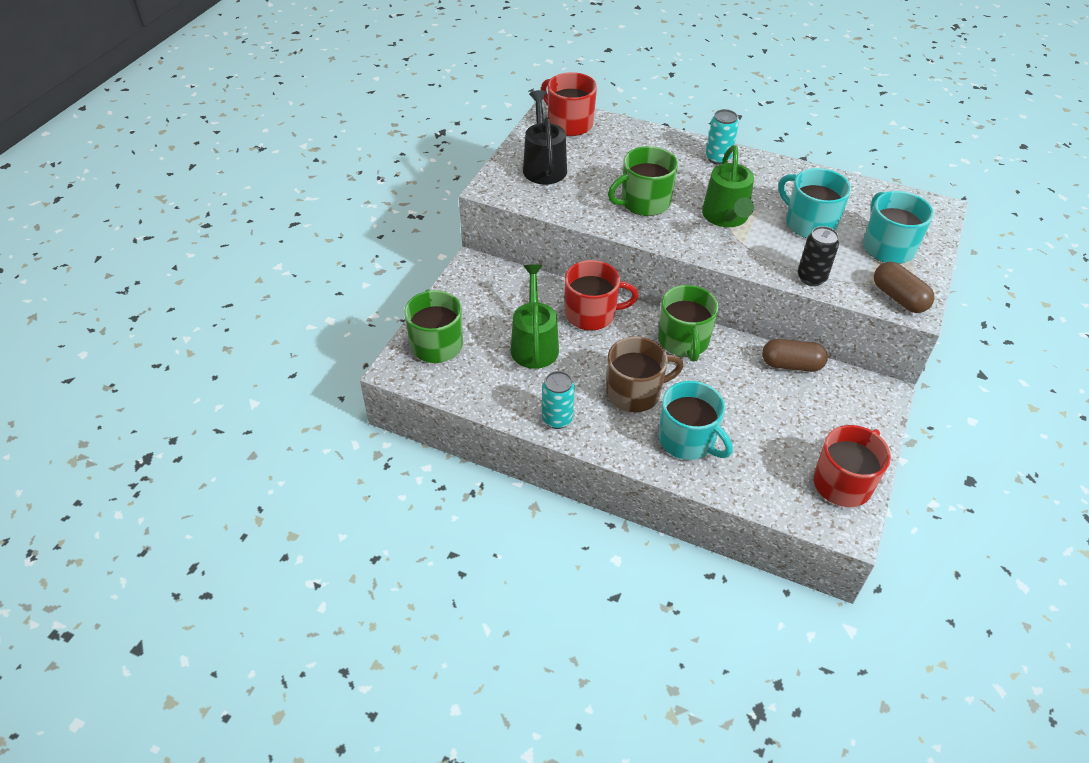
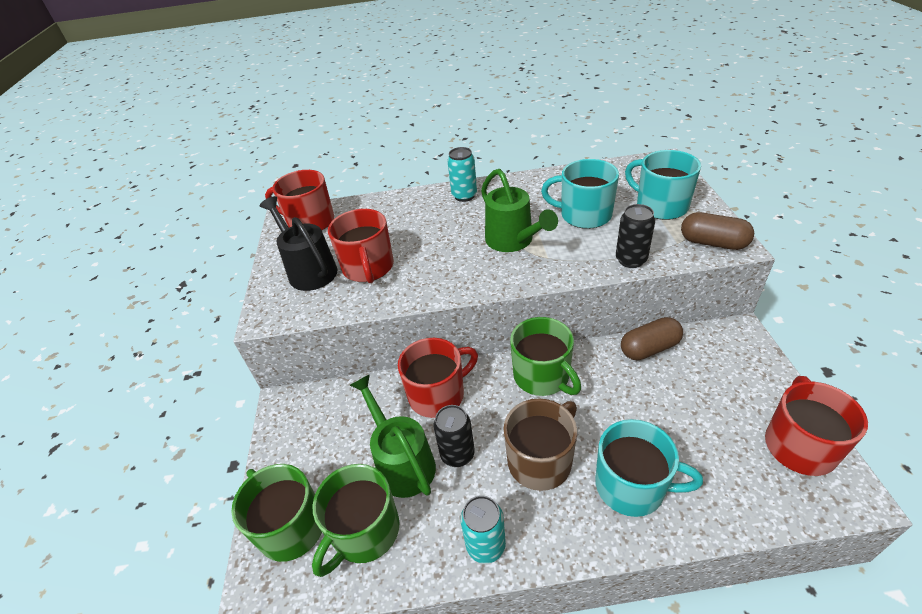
camera: 25 degrees left, 5 degrees down
(577, 359) = (457, 454): none -> black can
(591, 185) = (368, 268): none -> red mug
(644, 202) = (430, 261): green mug -> green mug (364, 532)

